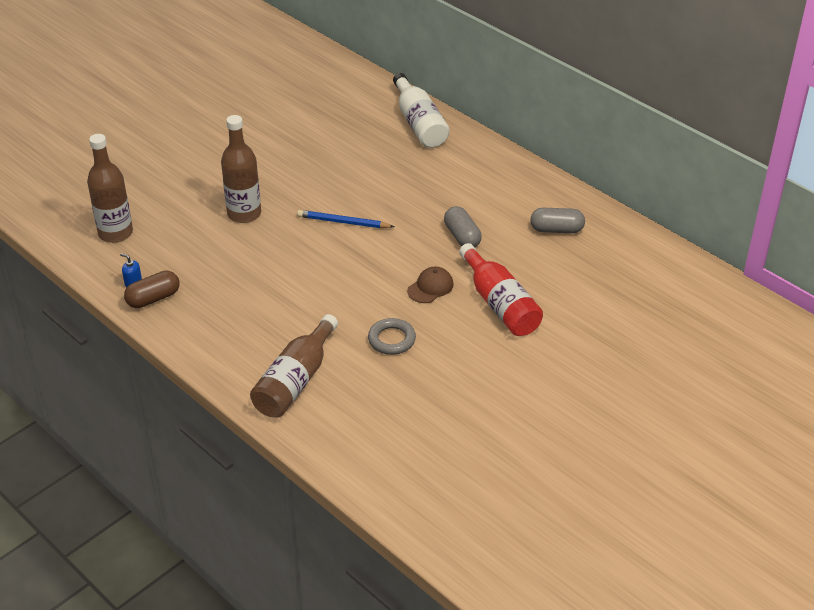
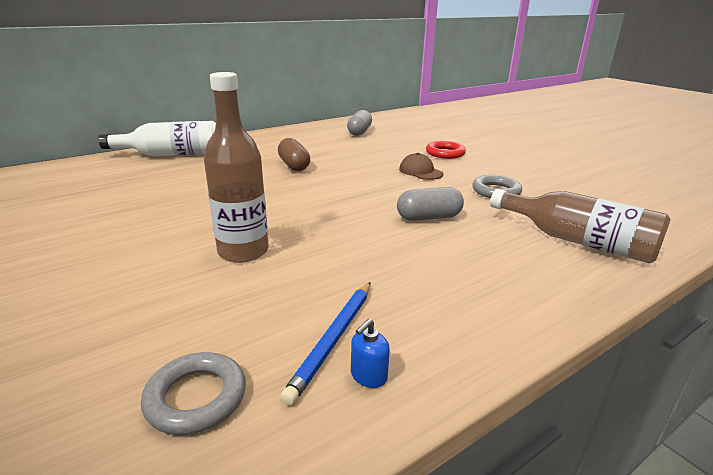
camera: 80 degrees left, 15 degrees down
(115, 233) = (196, 398): brown bottle -> grey ring
(153, 298) = (419, 350): brown capsule -> brown capsule (294, 165)
(343, 222) = (303, 196): blue pencil -> blue pencil (333, 340)
(462, 236) = (354, 156): grey capsule -> grey capsule (429, 217)
(500, 304) = (445, 153): red bottle -> red ring

